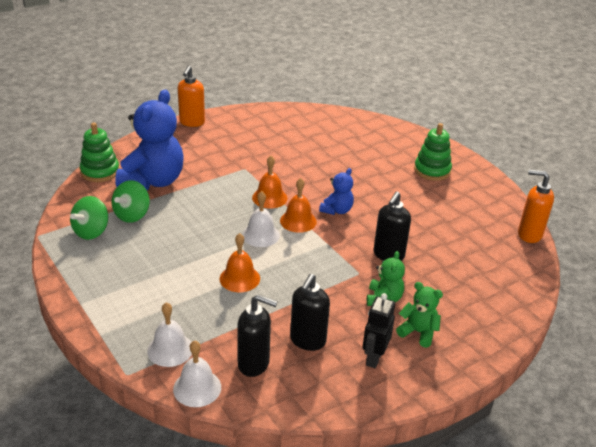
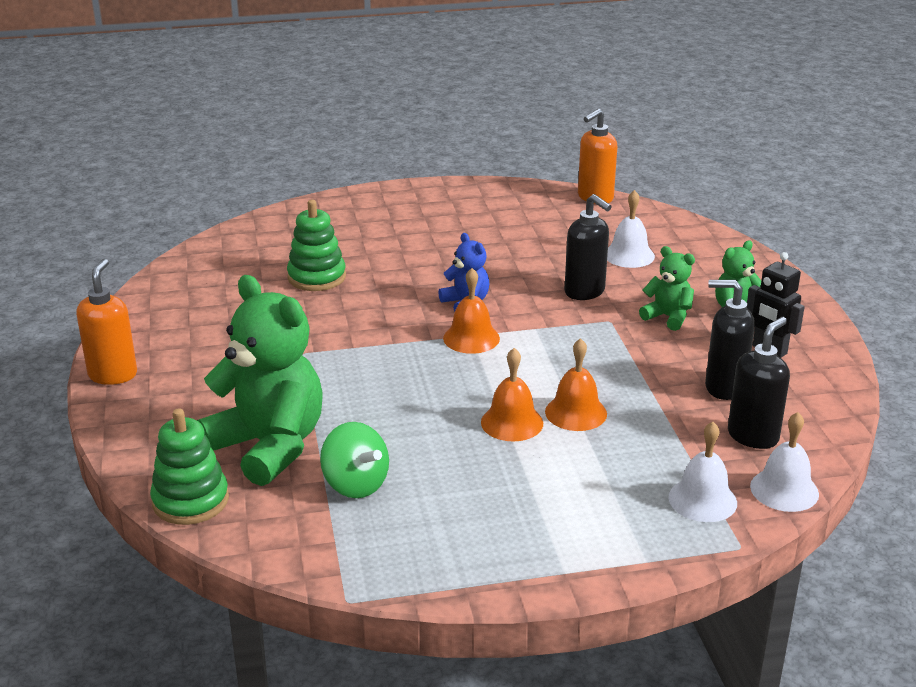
camera: 65 degrees left, 5 degrees down
(91, 232) = (375, 535): green spinning top -> none
(153, 181) = (269, 446): blue teddy bear -> green teddy bear
(192, 122) = (113, 375): orange soap dispenser -> orange soap dispenser turned 120 degrees counterclockwise
(261, 235) = (485, 375): white bell -> white bell (629, 255)
(269, 198) = (398, 348): orange bell -> orange bell (512, 422)
(307, 341) = (724, 387): black soap dispenser -> black soap dispenser turned 150 degrees clockwise
(432, 170) = (423, 216): green stacking toy -> green stacking toy (316, 277)

